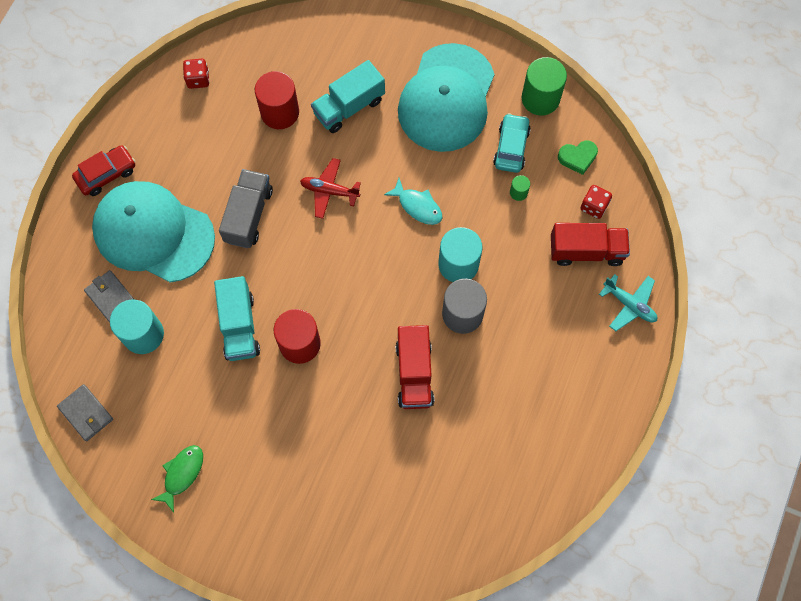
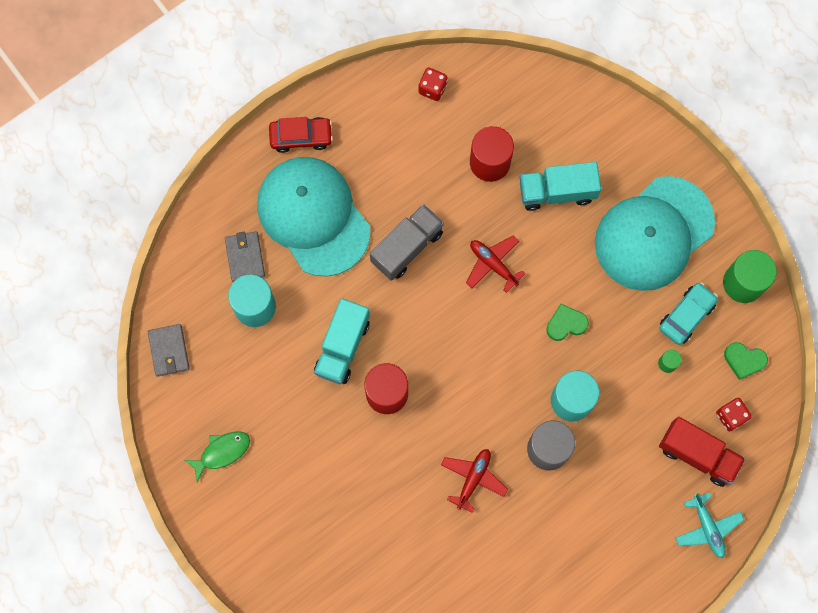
camera: 30 degrees right, 5 degrees up
(414, 373) = (473, 479): red truck -> red plane
(417, 206) = (566, 324): turquoise fish -> green heart

